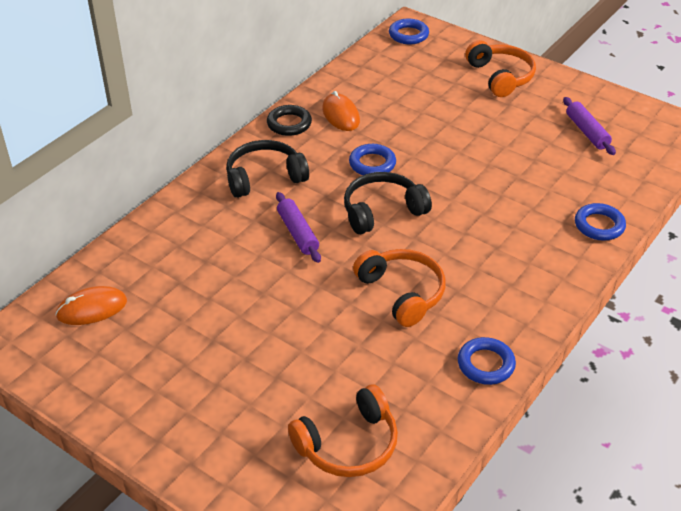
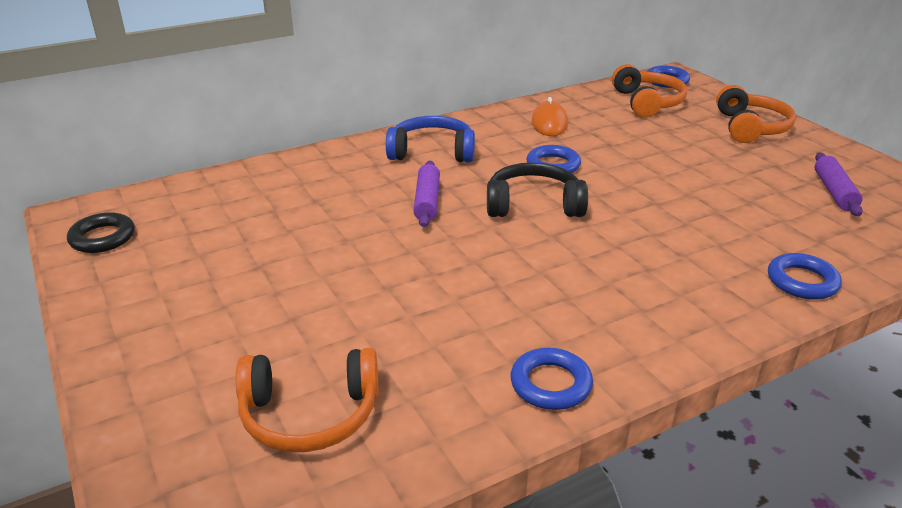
camera: 25 degrees right, 10 degrees down
(92, 308) = (175, 209): orange mouse -> none
(264, 177) = (432, 152): black headphones -> blue headphones
(289, 124) = (491, 119): black ring -> black ring (102, 238)
(402, 293) = (499, 281): orange headphones -> orange headphones (647, 102)

